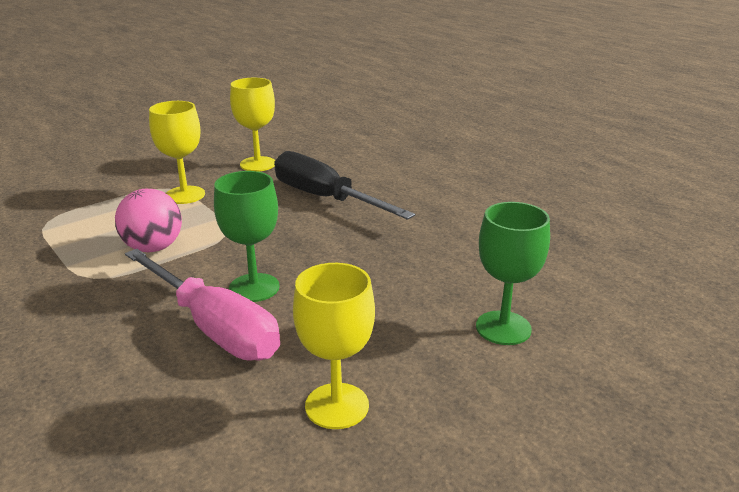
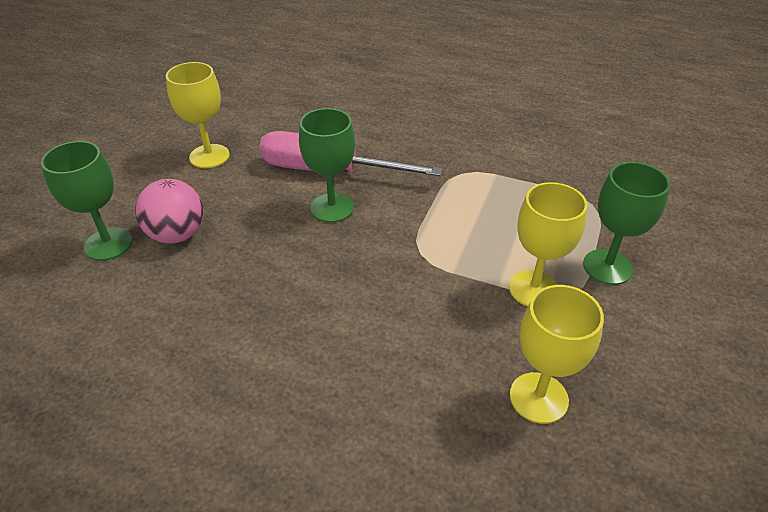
camera: 150 degrees right, 15 degrees up
(120, 190) = (607, 267): none -> green goblet
(153, 248) = (459, 212): pink ball -> pink ball (177, 235)
(325, 198) = (374, 354): black screwdriver -> none

